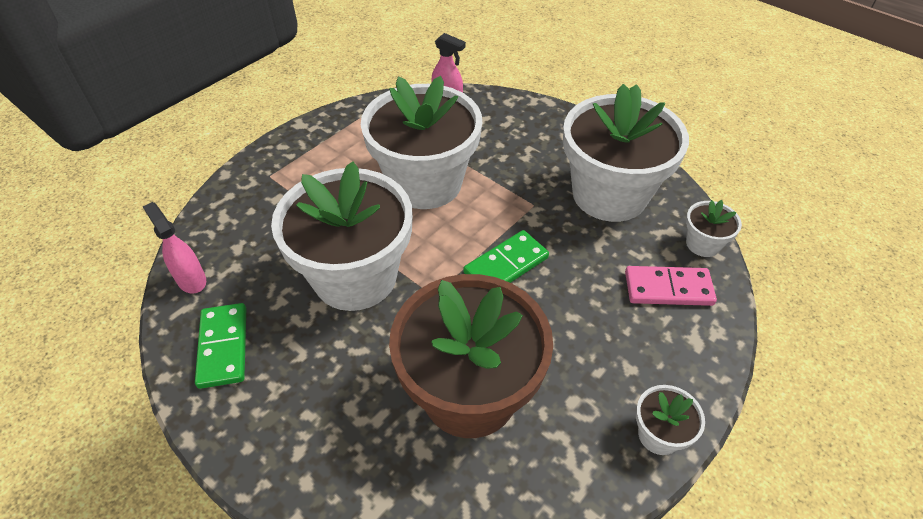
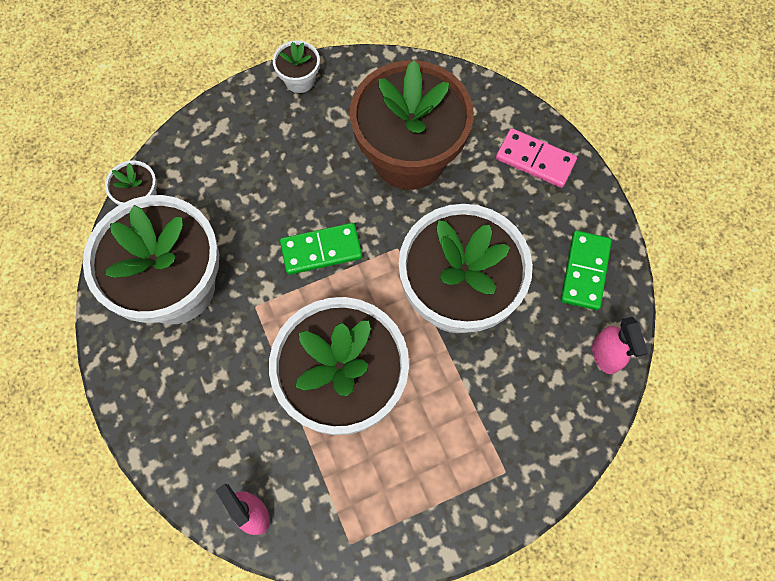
camera: 155 degrees left, 20 degrees up
(668, 288) = (205, 172): pink domino -> pink domino (535, 160)

